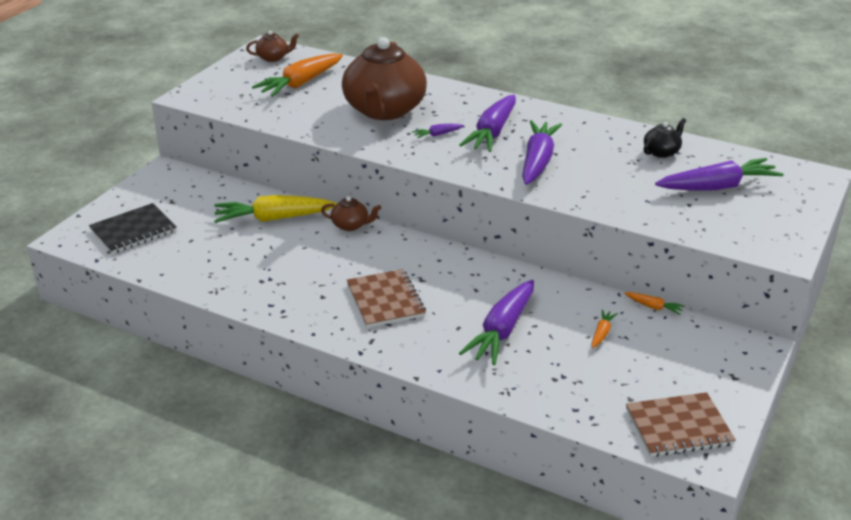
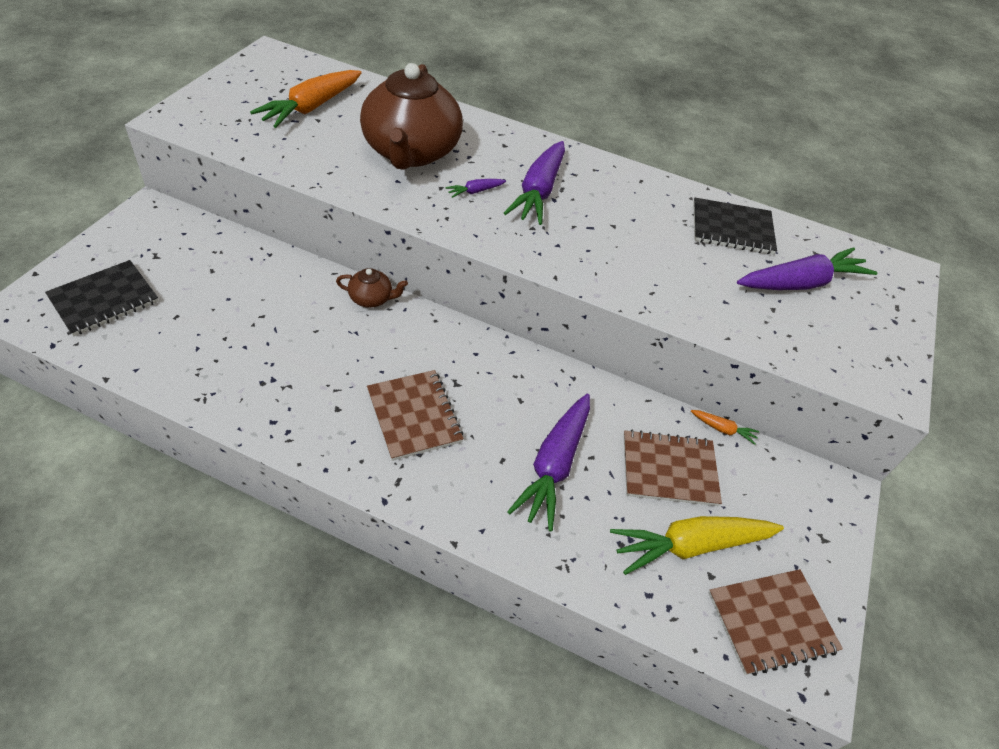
camera: 10 degrees left, 15 degrees up
(273, 58) = (279, 68): brown teapot -> none
(274, 218) = (279, 286): yellow carrot -> yellow carrot (691, 546)
(538, 161) = (594, 237): purple carrot -> none
(602, 333) = (669, 470): orange carrot -> brown notebook
(662, 152) = (732, 228): black teapot -> black notebook

